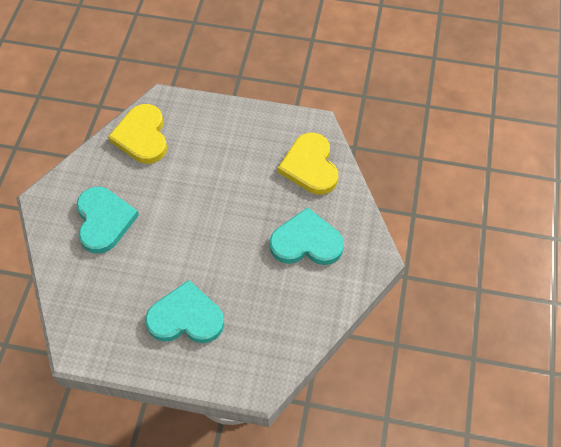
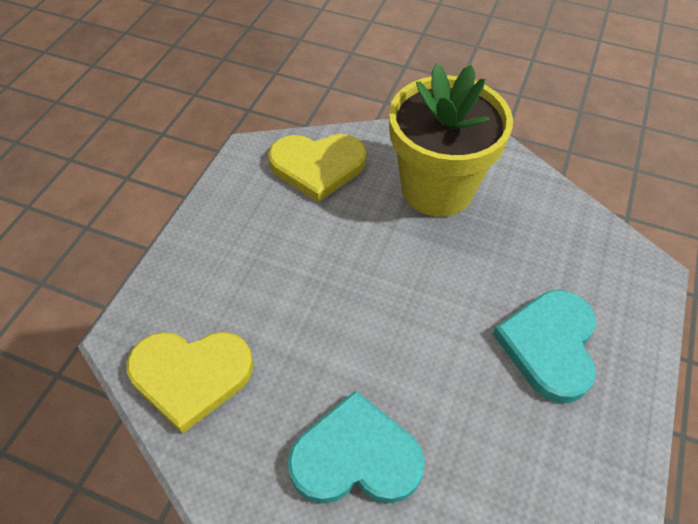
camera: 80 degrees left, 5 degrees down
(306, 242) = (437, 189): turquoise heart -> yellow flower pot

